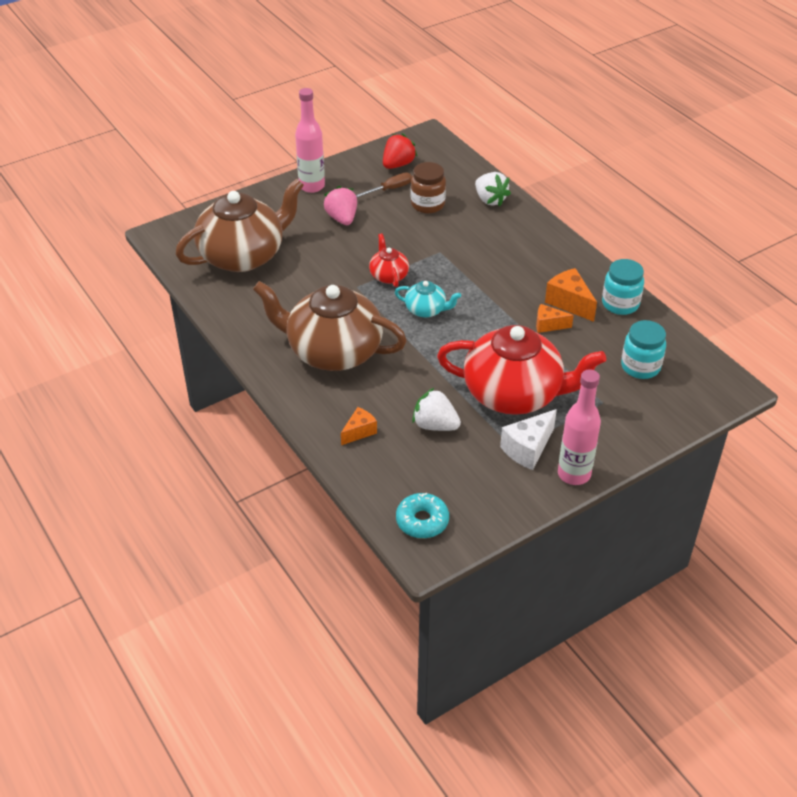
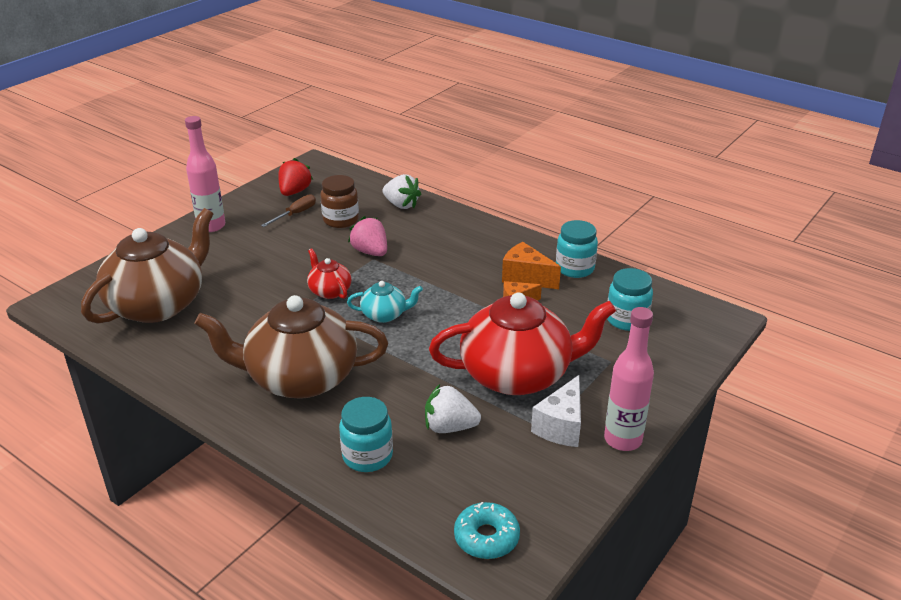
camera: 20 degrees left, 10 degrees down
(342, 218) = (256, 249): pink strawberry -> pink strawberry (370, 252)
(359, 432) = (367, 456): orange cheese -> turquoise jar

